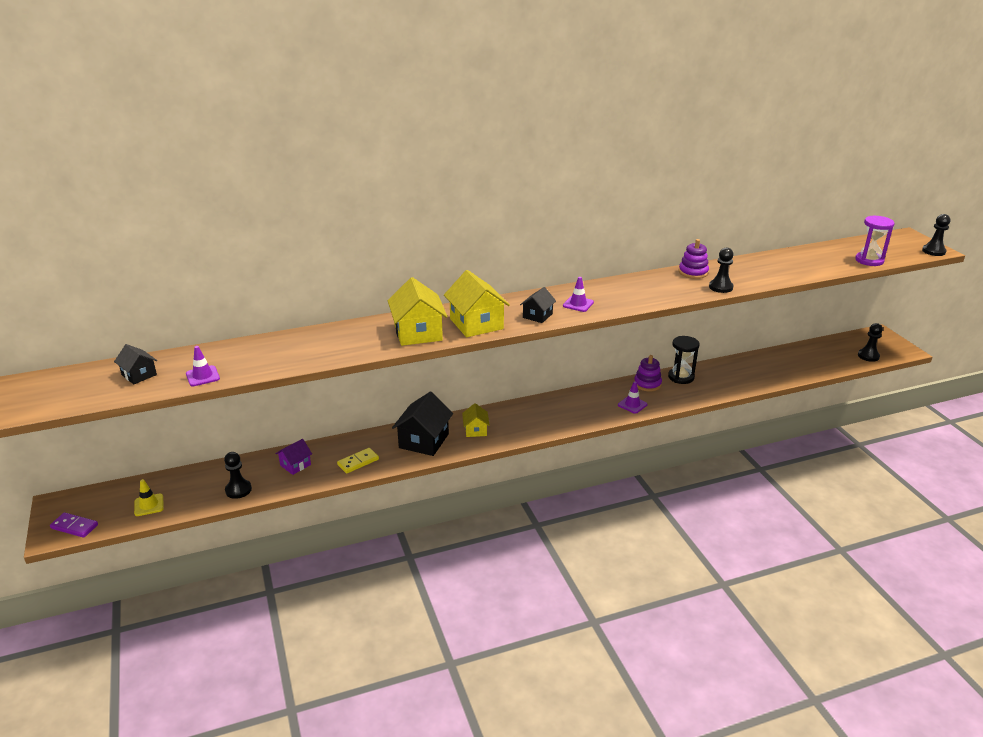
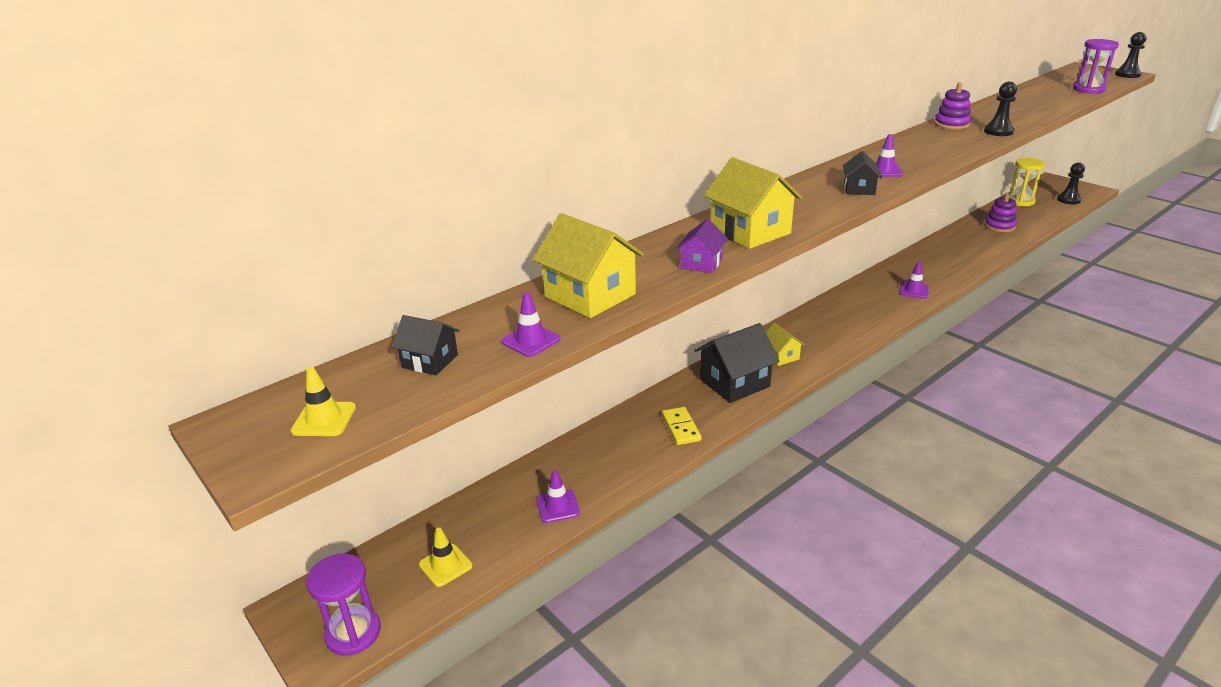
camera: 20 degrees left, 0 degrees up
(57, 395) = (324, 419): none -> yellow traffic cone
(74, 526) = (353, 633): purple domino -> purple hourglass
(238, 490) = (558, 506): black pawn -> purple traffic cone
(295, 465) = (604, 453): purple house -> purple house (701, 263)
(358, 462) = (681, 428): yellow domino -> yellow domino turned 45 degrees counterclockwise
(424, 441) = (734, 383): black house -> black house turned 60 degrees clockwise
(476, 324) = (804, 209): yellow house -> yellow house (590, 295)
(647, 384) = (905, 267): purple stacking toy -> purple stacking toy (999, 226)
(681, 377) = (929, 254): black hourglass -> none
(820, 347) = (1020, 201): none -> yellow hourglass

